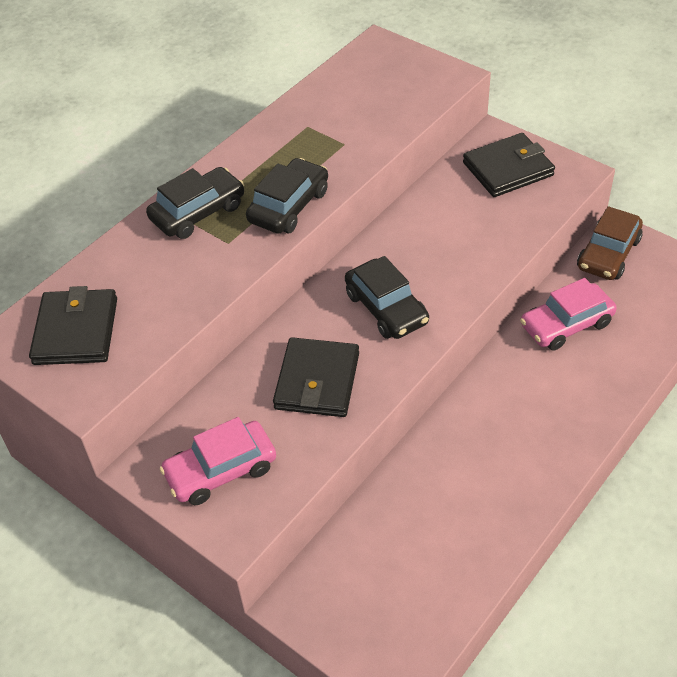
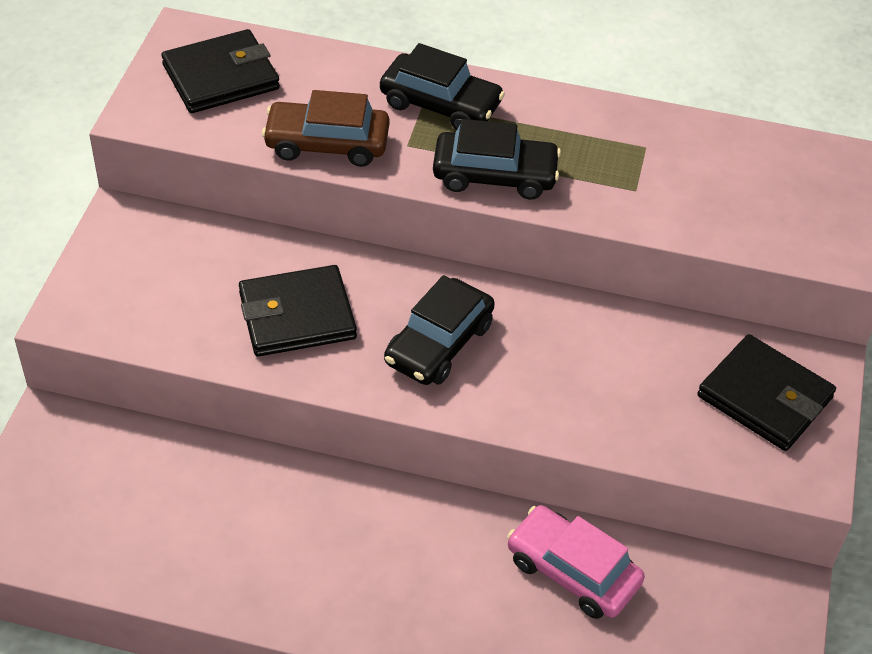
camera: 60 degrees right, 0 degrees up
(221, 470) = (141, 277): pink car -> none
(608, 254) = (735, 590): brown car -> brown car (327, 144)

